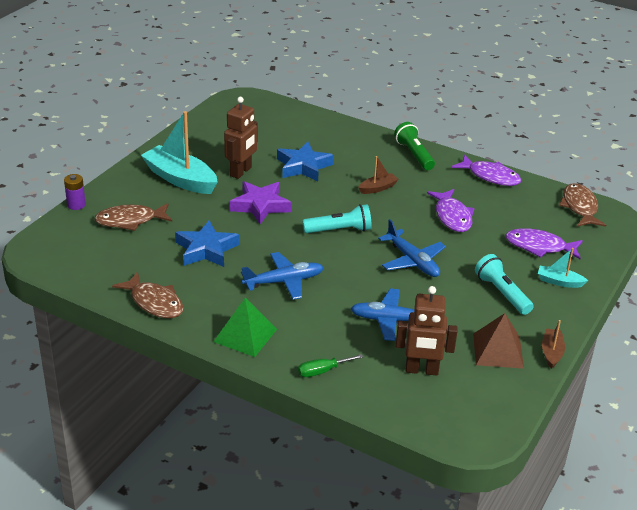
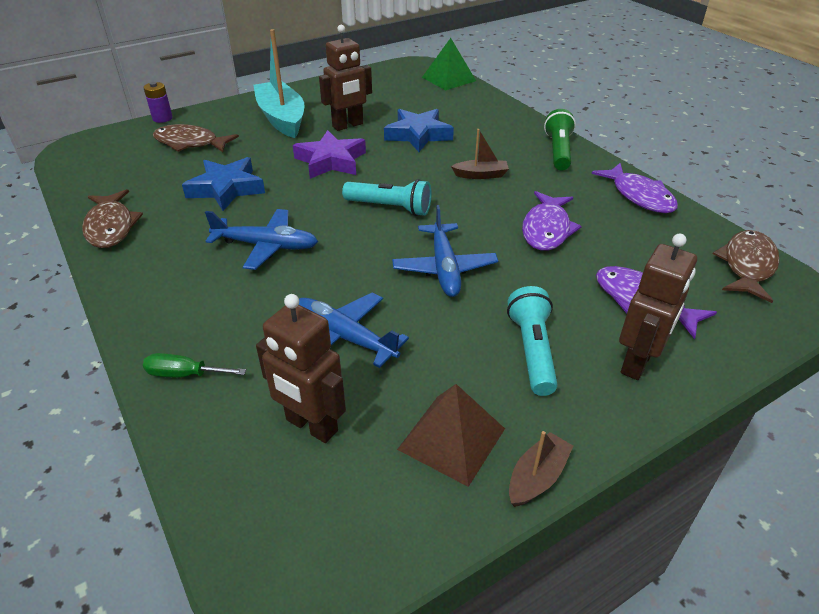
camera: 30 degrees right, 5 degrees up
(245, 335) = (153, 294): green pyramid -> green pyramid (448, 79)
(559, 282) = (637, 363): turquoise boat -> brown robot

